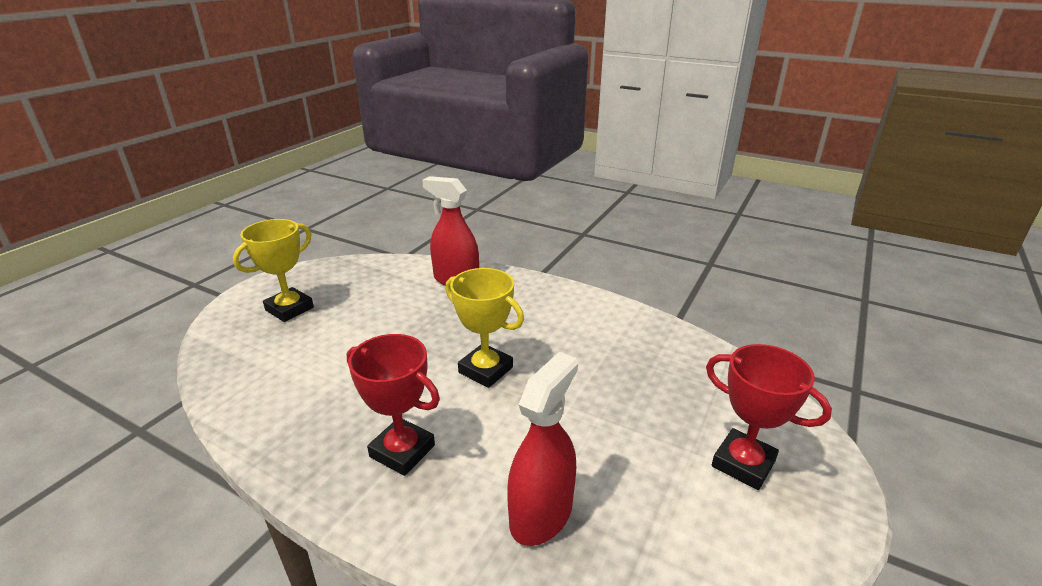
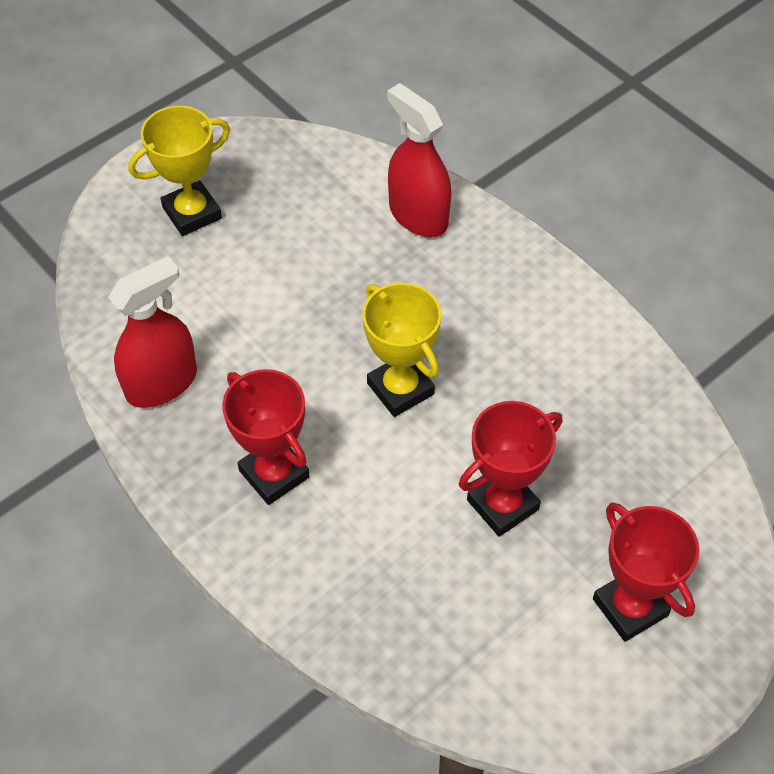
camera: 20 degrees right, 25 degrees up
(541, 514) = (387, 592): red spray bottle -> red spray bottle (161, 383)
(601, 421) = (502, 504): none -> red trophy

